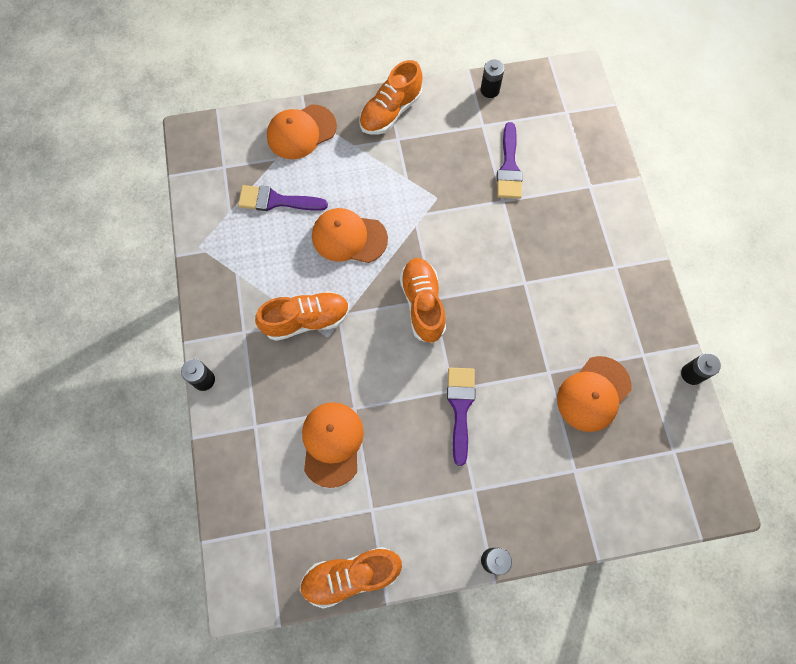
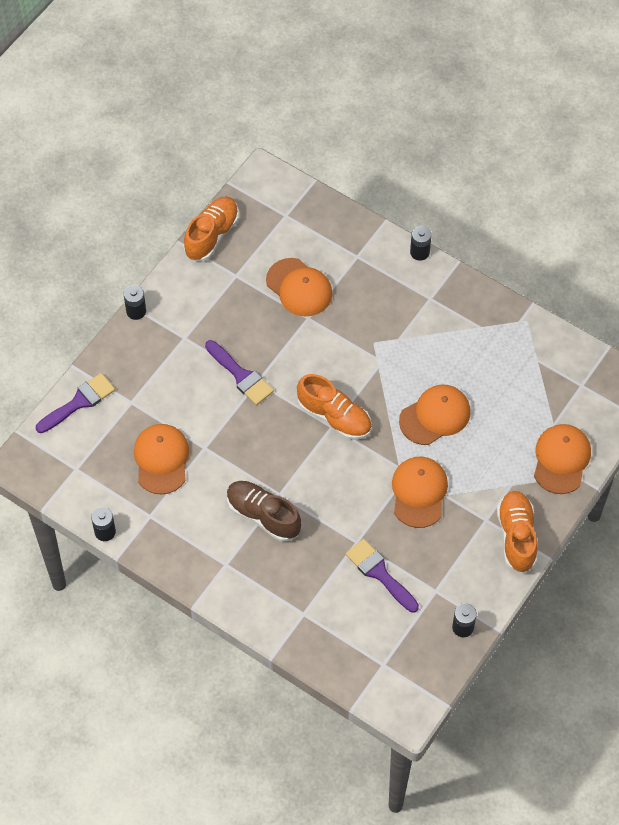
camera: 135 degrees right, 10 degrees down
(276, 201) = (515, 395): purple brush -> purple brush (79, 402)
(306, 320) = (399, 340): orange shoe -> none
(422, 195) = (419, 492): none -> orange cap
(553, 277) = (263, 516): none -> brown shoe

